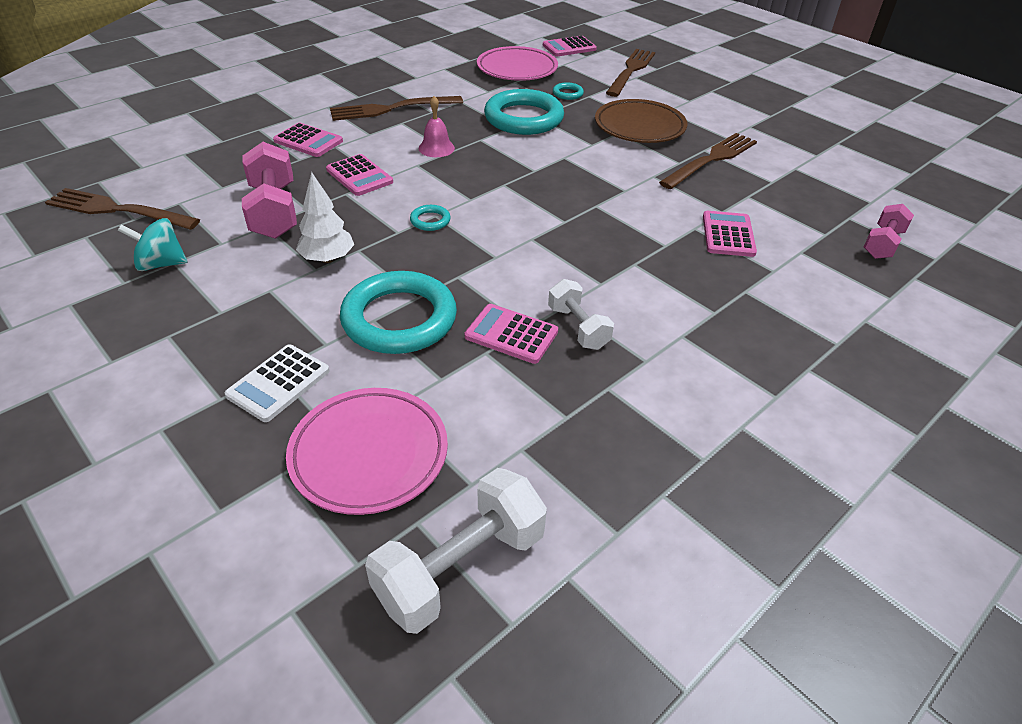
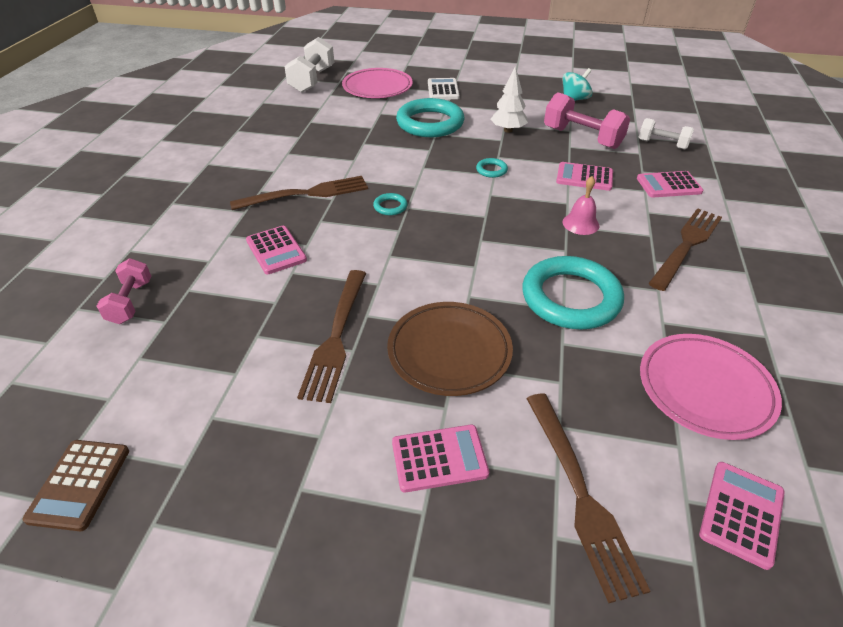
camera: 145 degrees right, 0 degrees up
(117, 210) = (651, 107): brown fork -> brown fork (307, 194)
(511, 334) = (368, 137): pink calculator -> pink calculator (439, 458)
(567, 94) = (586, 371): turquoise ring -> turquoise ring (390, 206)
(578, 328) = (336, 153): white dumbbell -> white dumbbell (662, 144)
(903, 157) = (79, 484): none -> brown calculator

